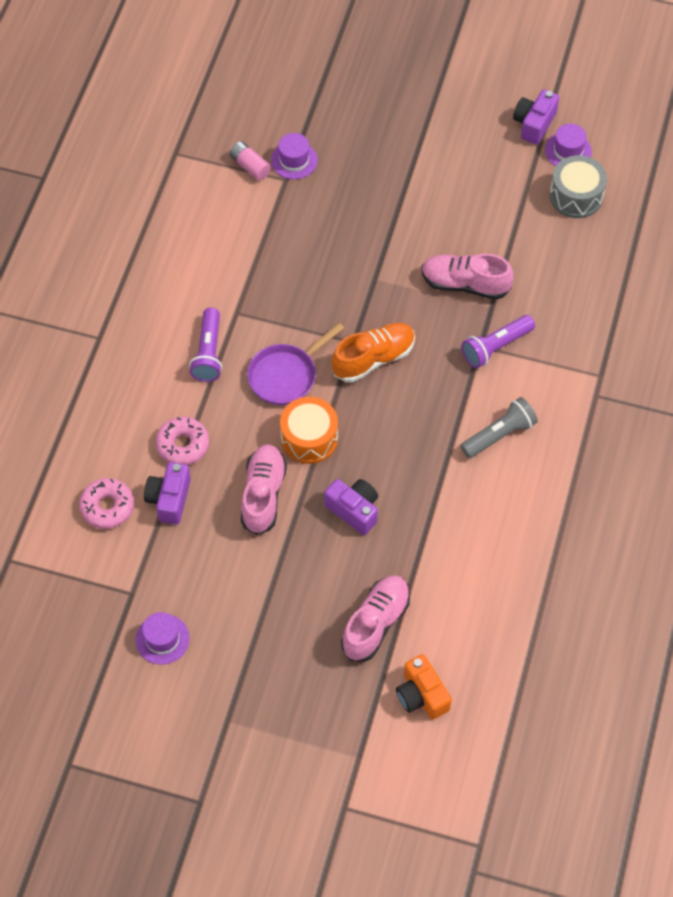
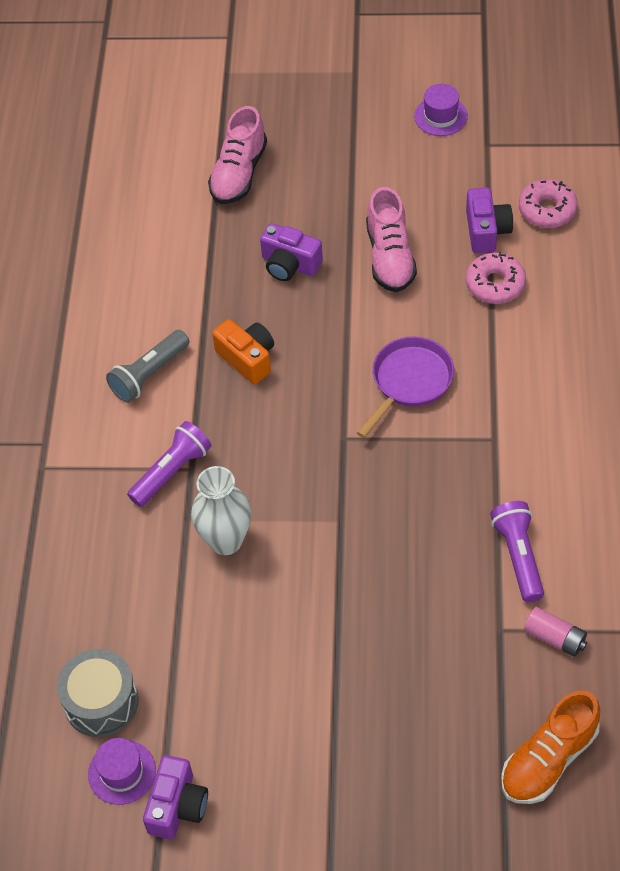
camera: 170 degrees right, 5 degrees down
(209, 353) = (507, 385): purple flashlight -> purple flashlight (518, 556)
(294, 160) = (499, 661): purple hat -> none
(309, 438) = (360, 322): orange drum -> none
(373, 359) = (313, 424): orange shoe -> orange shoe (548, 759)
(421, 695) = (180, 128): orange camera -> orange camera (247, 358)
(465, 284) = (226, 541): pink shoe -> white vase

